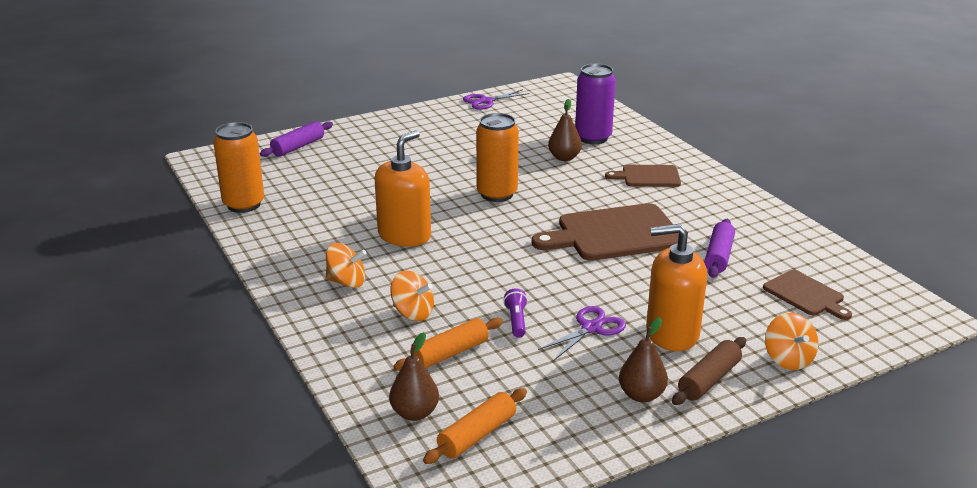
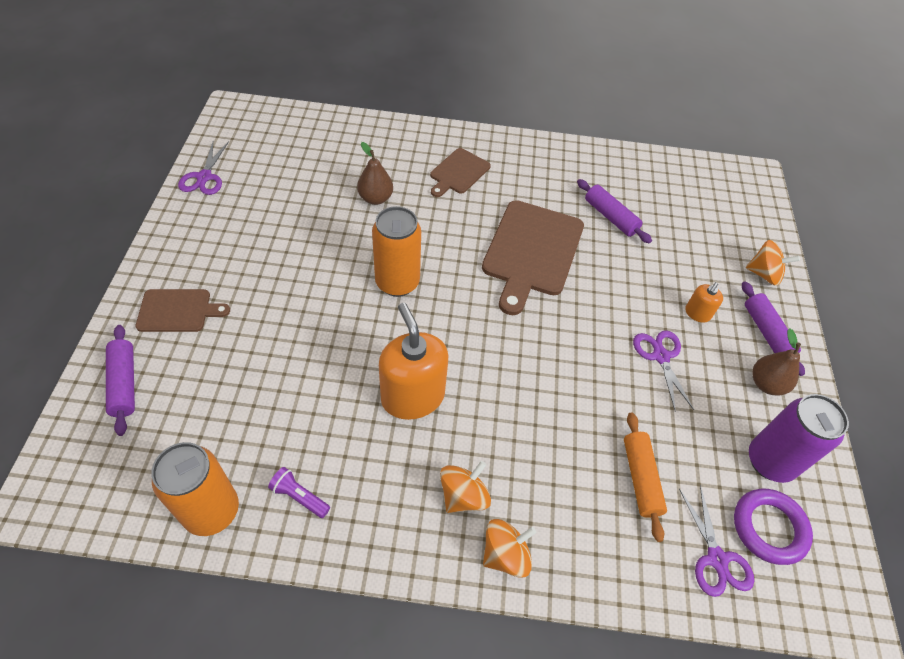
camera: 60 degrees left, 25 degrees up
(413, 313) = (557, 470): orange spinning top -> orange spinning top (505, 554)
(415, 413) = (716, 559): brown pear -> purple scissors
(477, 435) = (769, 528): orange rolling pin -> purple ring
(516, 321) = (619, 399): purple flashlight -> purple flashlight (299, 496)
(593, 138) = (359, 159): purple can -> purple can (770, 461)
(672, 334) = (697, 313): orange soap dispenser -> orange soap dispenser, size x0.47
(708, 380) = (766, 332): brown rolling pin -> purple rolling pin
(806, 295) = (692, 210): brown cutting board -> brown cutting board (178, 311)

